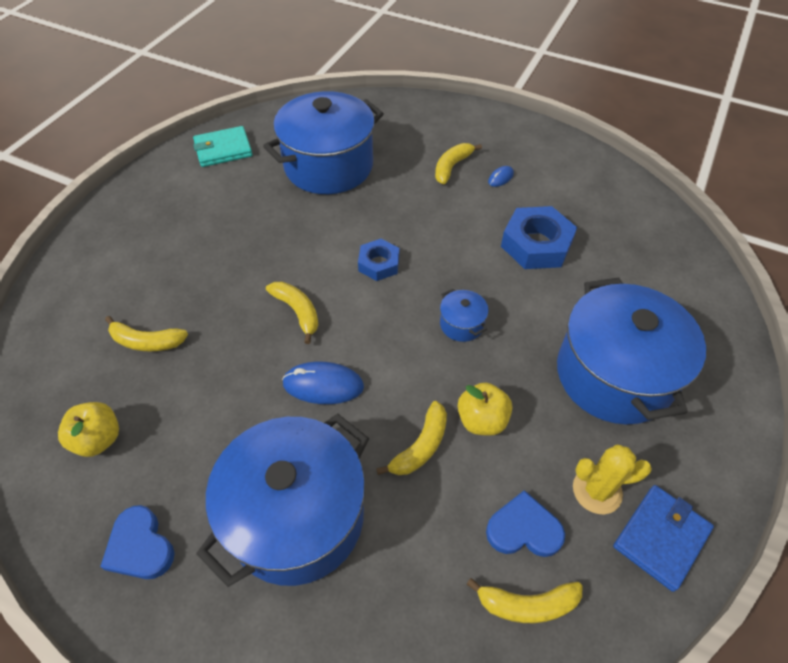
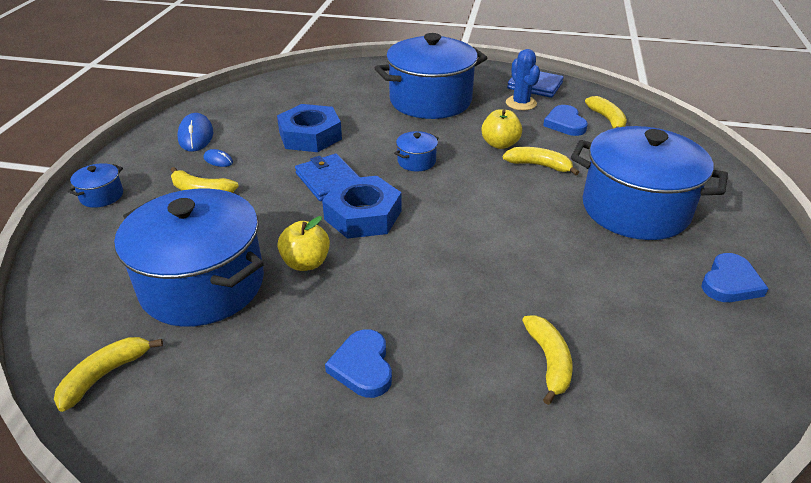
camera: 105 degrees left, 15 degrees down
(98, 439) = (677, 352): yellow apple -> yellow apple (306, 263)
(206, 236) = (363, 367): none -> blue heart
(223, 149) = (161, 415): turquoise wallet -> none
(297, 312) = (448, 254): yellow banana -> yellow banana (105, 375)
(323, 385) = (519, 220): blue mouse -> blue mouse (196, 136)
(379, 264) = (363, 215): blue nut -> blue nut, size x1.65
(444, 248) = (328, 180): none -> blue wallet
(461, 116) = (102, 196): none -> blue pot
(597, 490) = (521, 103): yellow cactus -> blue cactus

